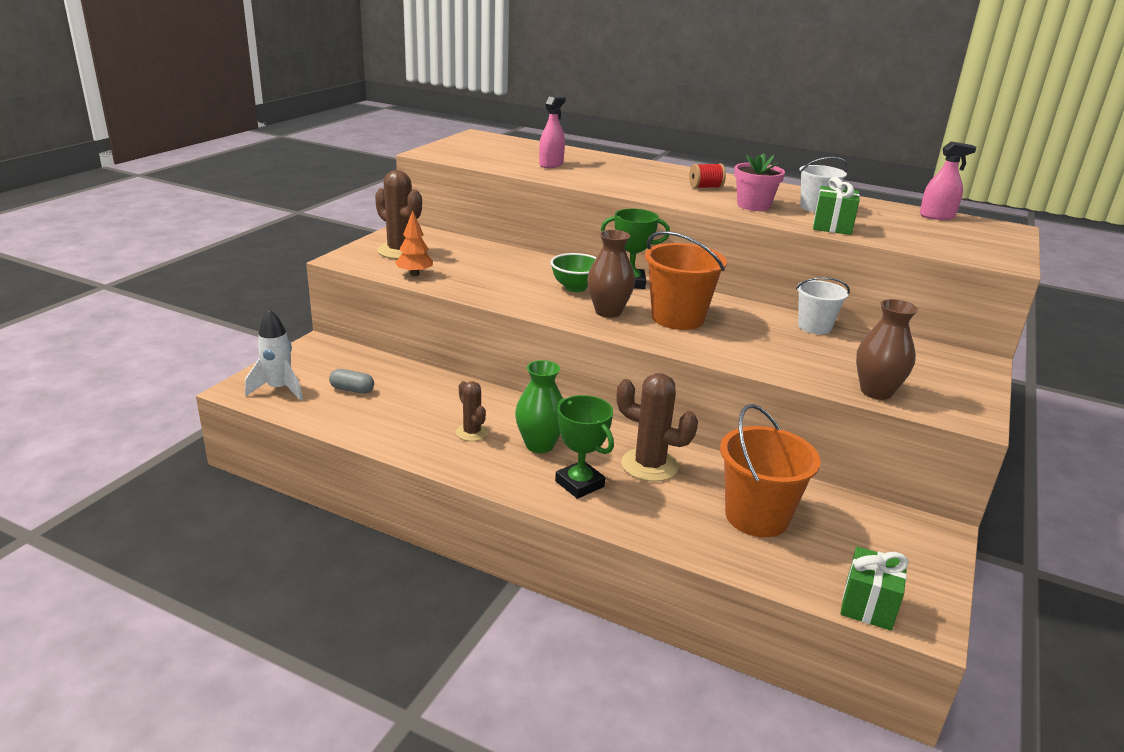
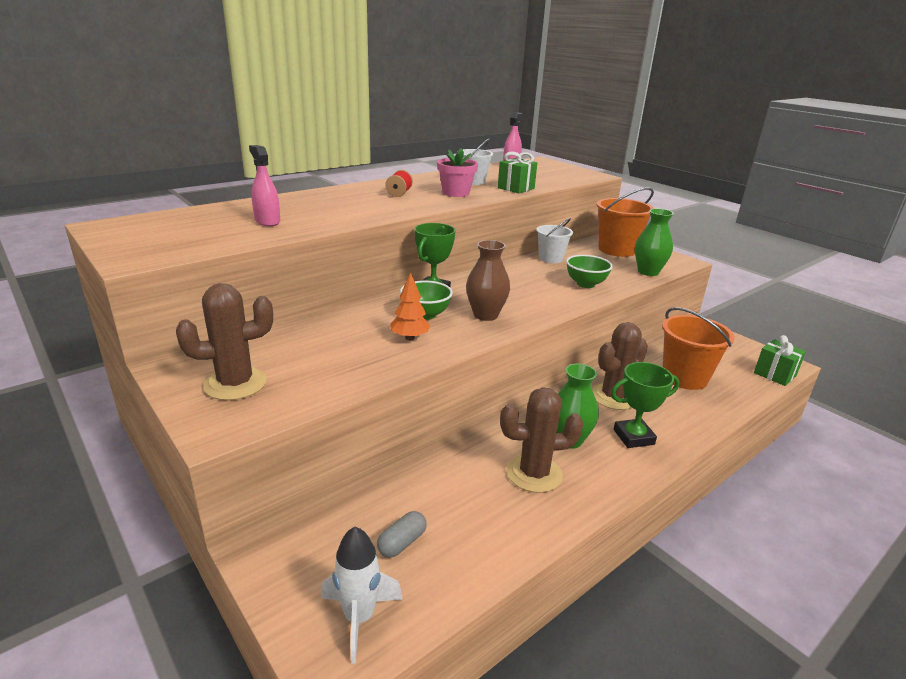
camera: 65 degrees left, 0 degrees up
(415, 274) = (317, 389): orange tree -> orange tree (410, 338)
(471, 432) = (534, 473): brown cactus -> brown cactus, size x1.71
(677, 318) = (513, 294): orange bucket -> orange bucket (617, 250)
(764, 353) = (585, 284): none -> green bowl
(876, 392) = (648, 272): brown vase -> green vase

